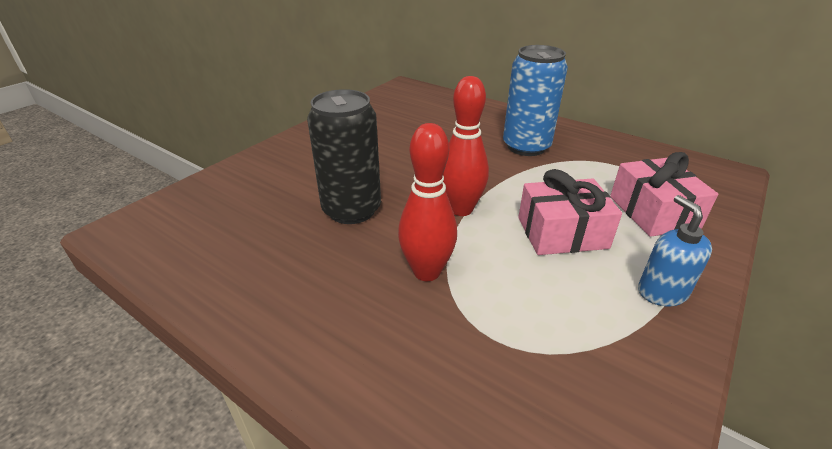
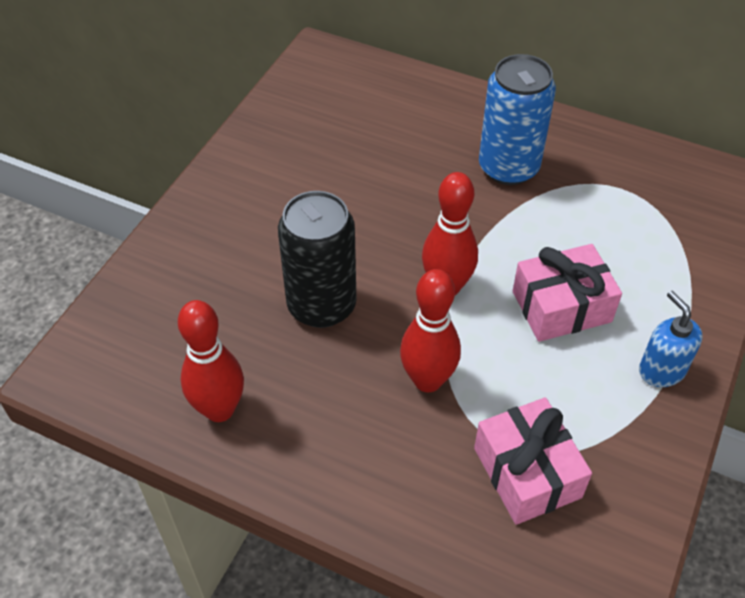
camera: 10 degrees left, 15 degrees up
(230, 270) = (219, 409): none -> red bowling pin
(653, 212) = (658, 261): pink gift -> pink gift (527, 472)

